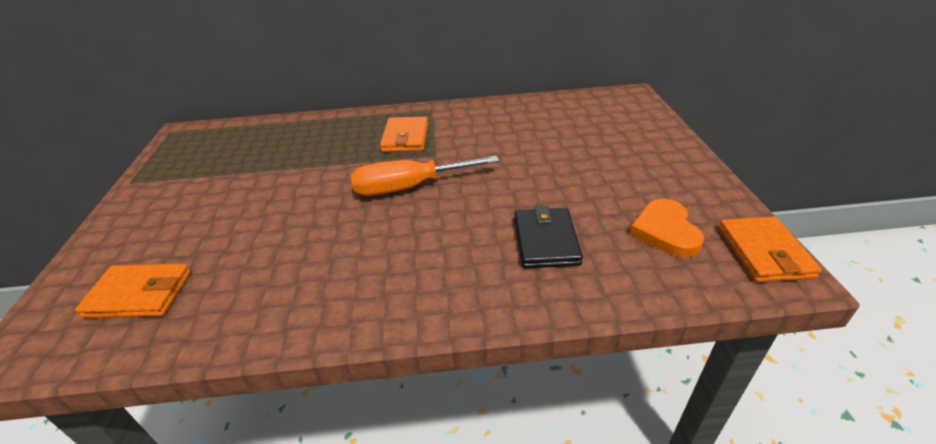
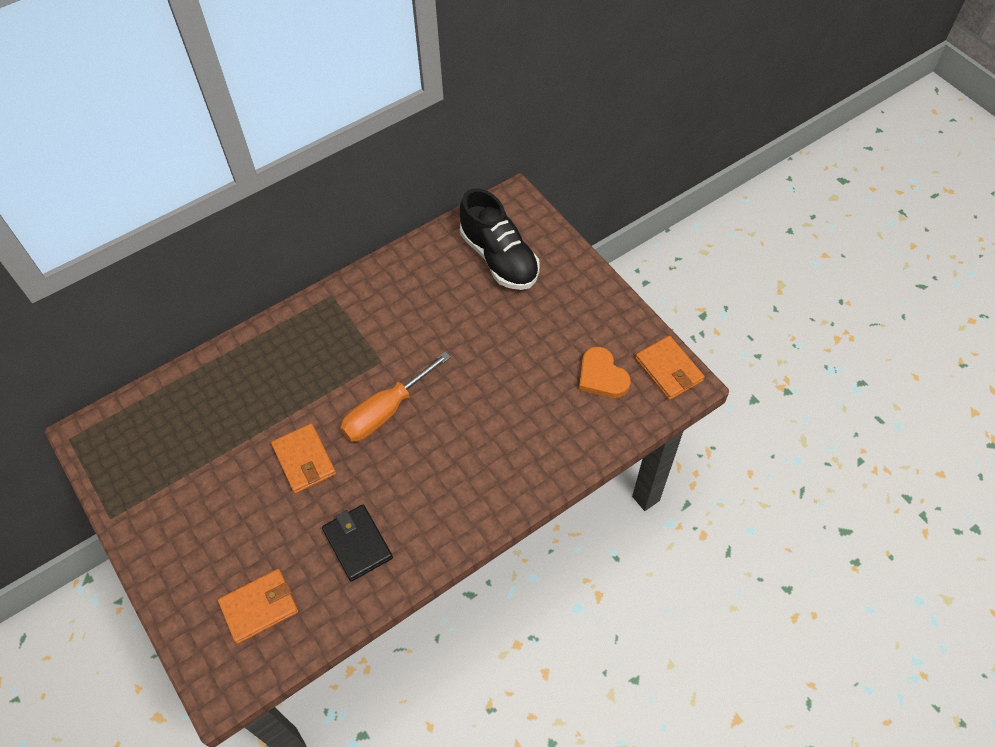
camera: 30 degrees left, 20 degrees up
(405, 138) = (336, 348): orange wallet -> orange wallet (304, 460)
(545, 241) = (525, 422): black wallet -> black wallet (357, 544)
(595, 122) = (499, 258): none -> black shoe

